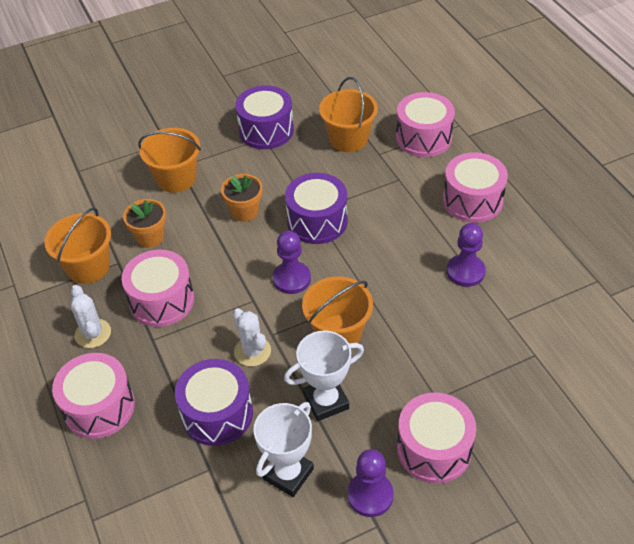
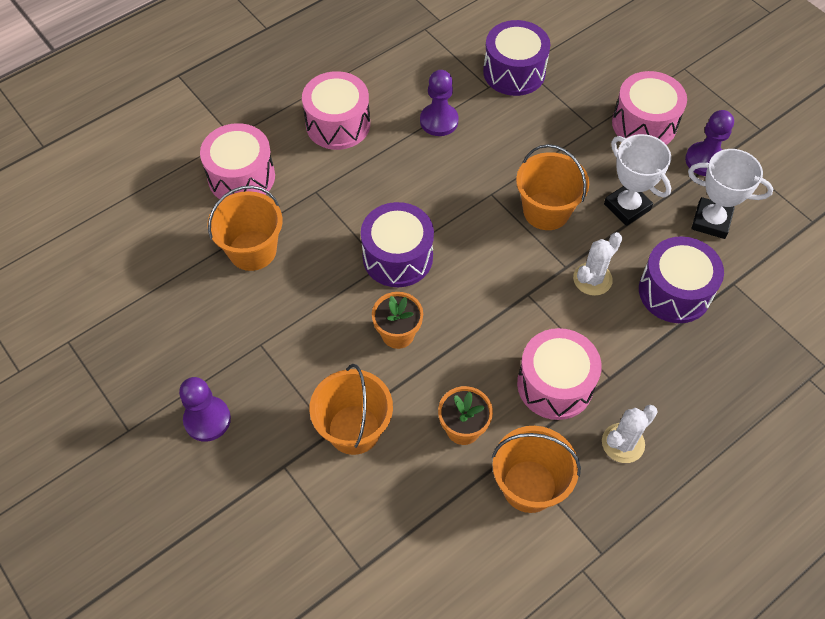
camera: 105 degrees left, 10 degrees up
(99, 407) = (710, 402): pink drum -> none
(266, 130) = (246, 344): purple drum -> purple drum (514, 72)
(291, 279) = (488, 264): purple pawn -> purple pawn (207, 420)

